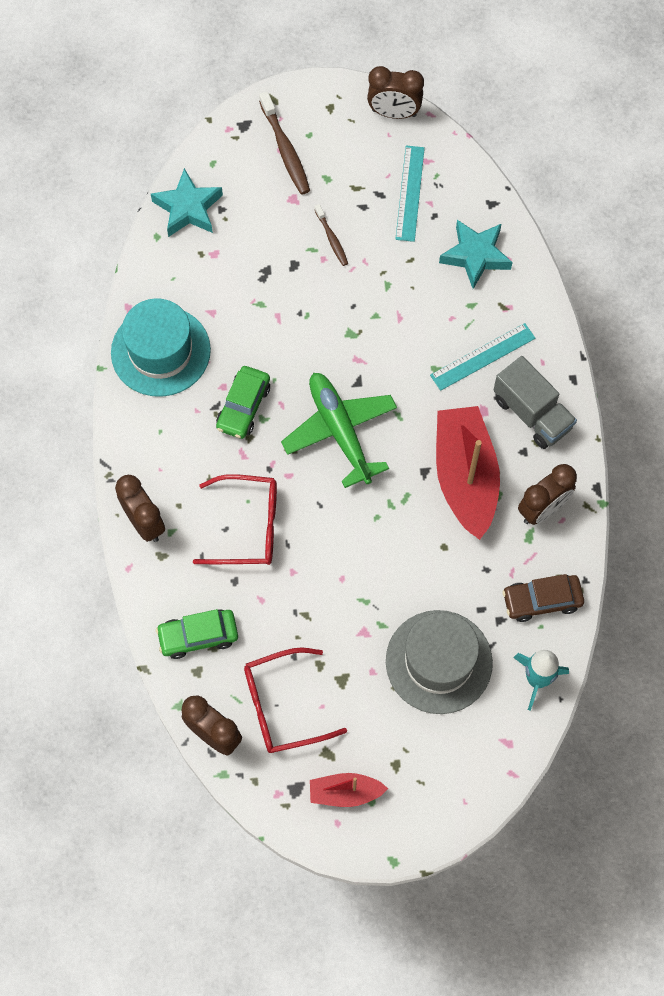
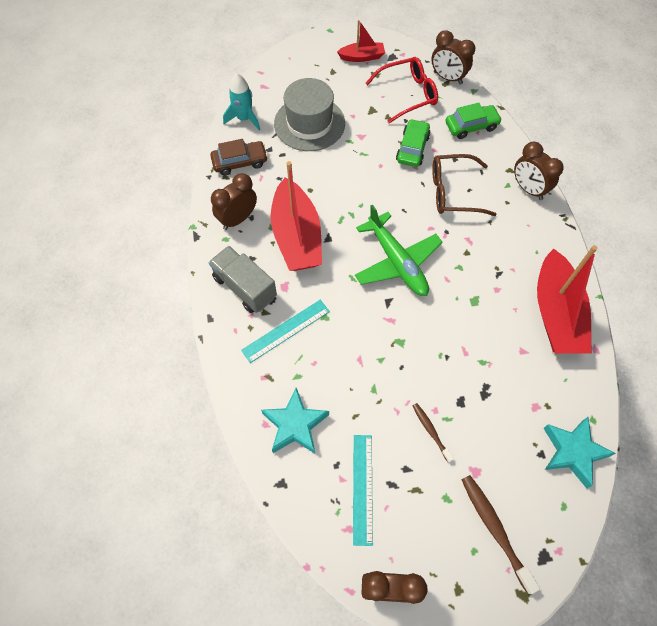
camera: 175 degrees right, 5 degrees down
(160, 351) = (556, 313): turquoise hat -> red boat
(243, 407) = (476, 274): green car -> green car (412, 148)
(248, 526) = (453, 192): red glasses -> brown glasses

